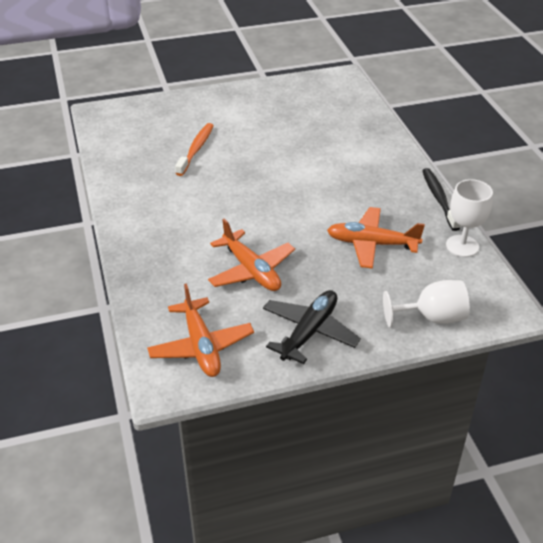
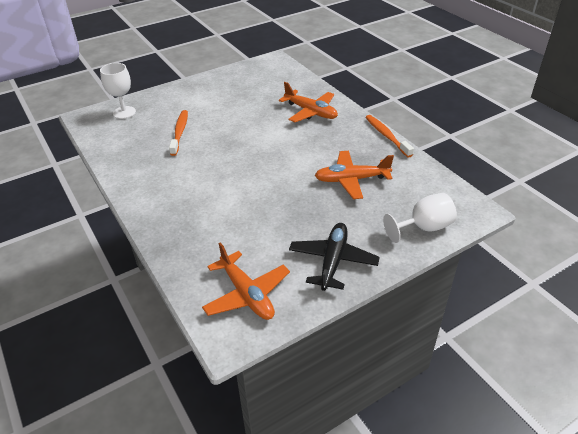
camera: 15 degrees left, 0 degrees up
(251, 270) = (264, 220): orange plane -> orange plane (311, 112)
(439, 199) = (387, 136): black toothbrush -> orange toothbrush
(462, 246) = (420, 168): white goblet -> white goblet (124, 112)

